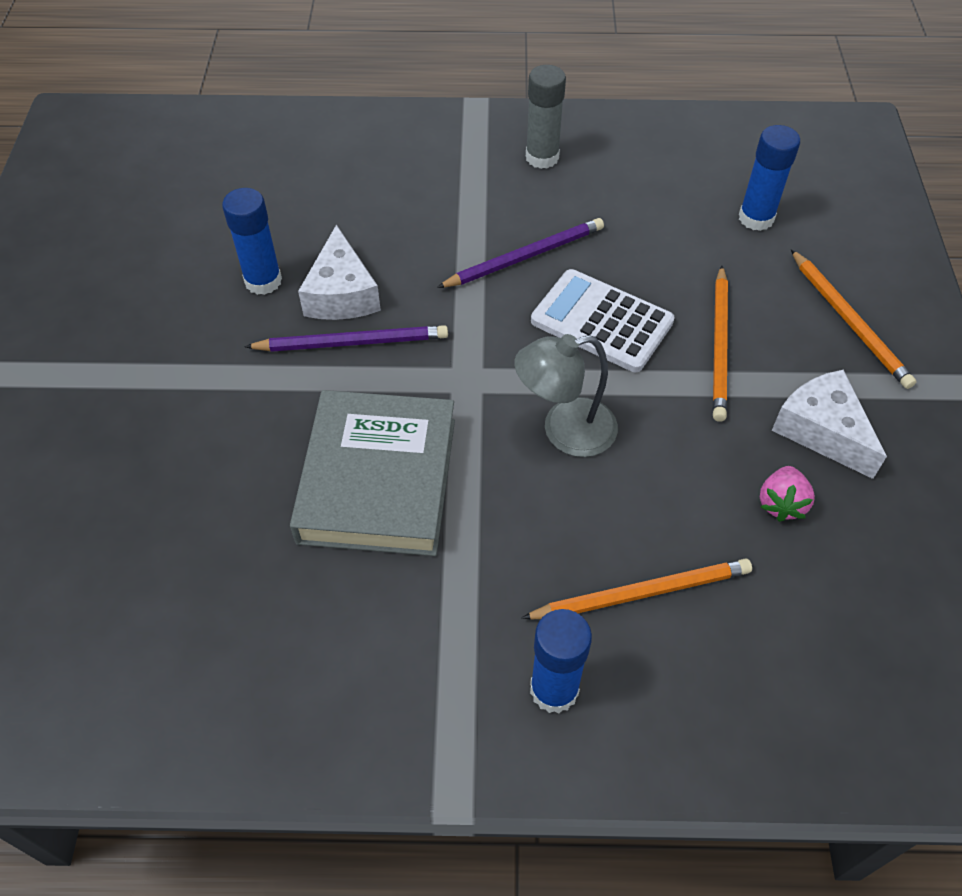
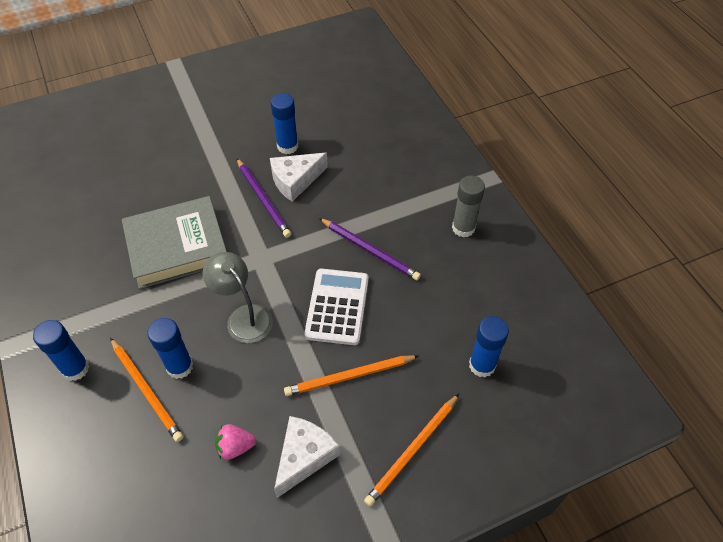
camera: 65 degrees right, 0 degrees up
(617, 537) = (180, 366): none -> blue glue stick

